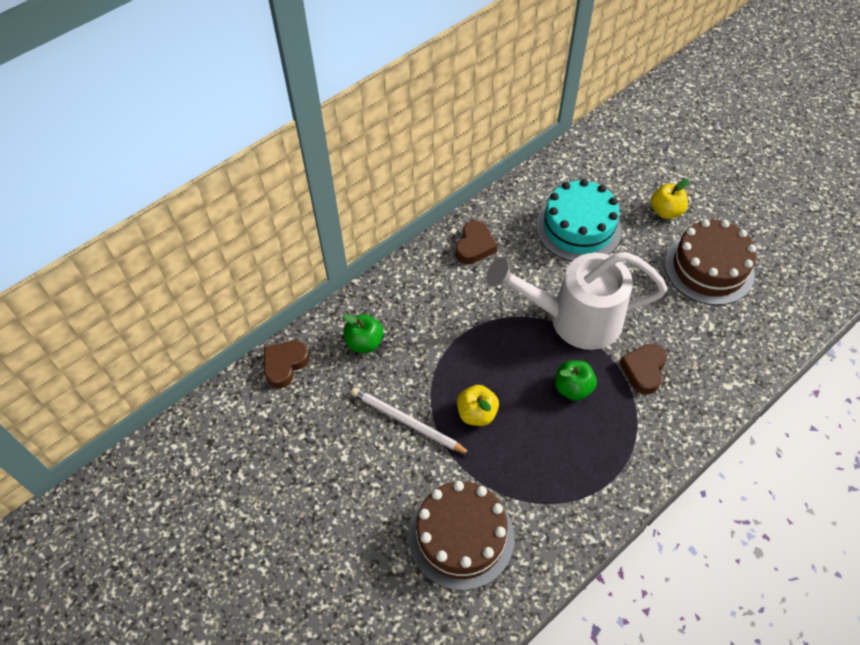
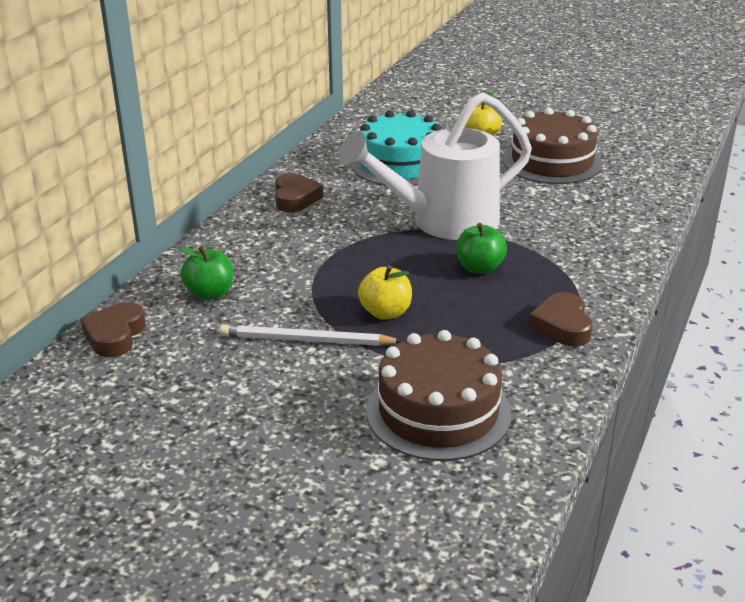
camera: 25 degrees left, 25 degrees down
(643, 370) = (544, 238): brown heart -> brown heart (562, 326)

